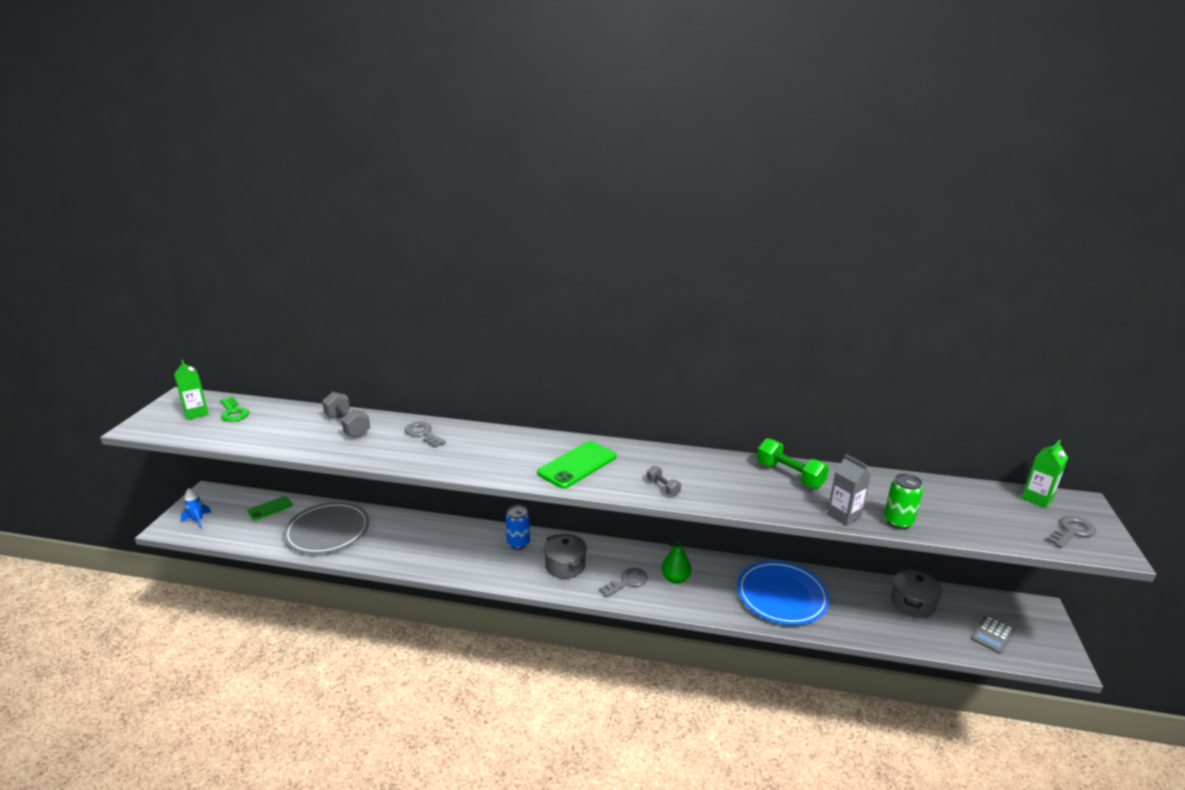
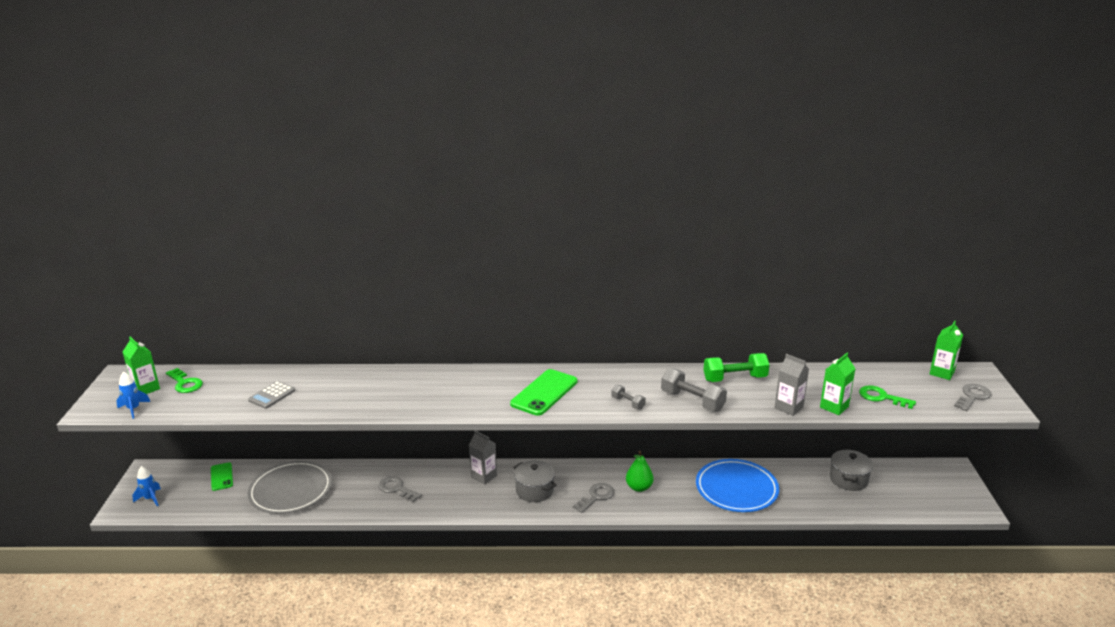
camera: 10 degrees left, 0 degrees up
(175, 431) = (133, 409): none -> blue rocket
(270, 508) = (221, 477): green phone -> green phone turned 60 degrees counterclockwise
(347, 426) = (309, 383): grey dumbbell -> grey dumbbell (692, 401)
(423, 434) = (387, 381): grey key -> grey key (396, 488)
(518, 543) = (484, 476): blue can -> grey carton
(789, 475) = (735, 379): green dumbbell -> green dumbbell turned 45 degrees counterclockwise
(898, 522) = (834, 407): green can -> green carton
(957, 518) = (881, 397): none -> green key
(992, 635) = (918, 495): grey calculator -> grey calculator (272, 395)

